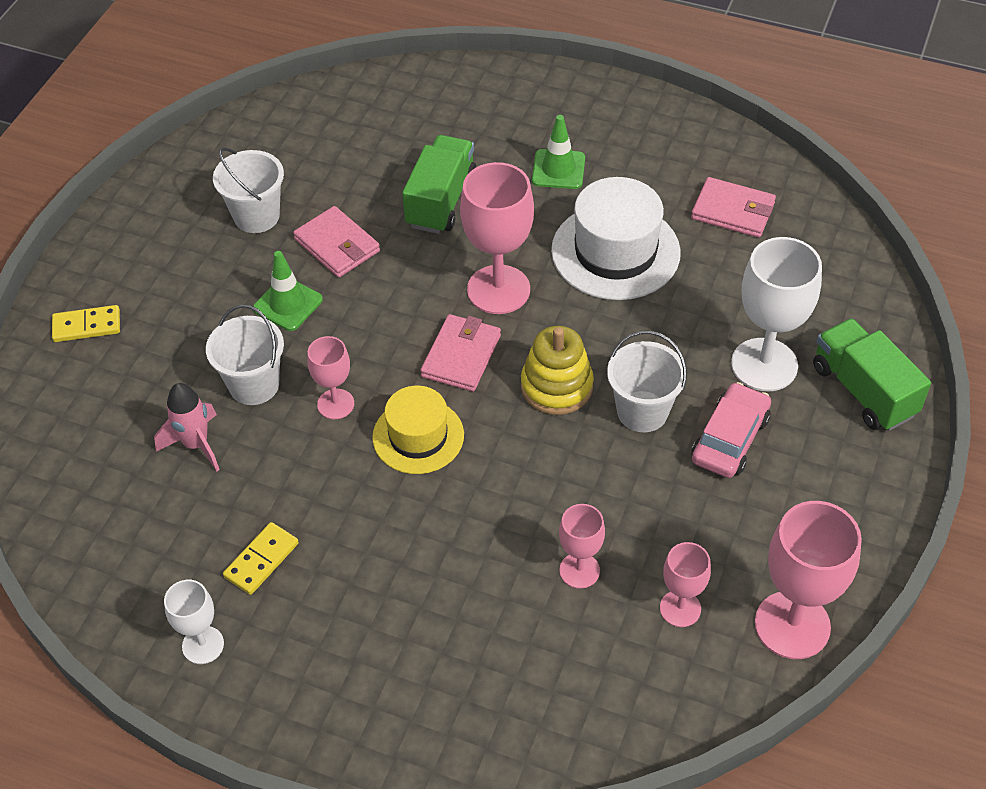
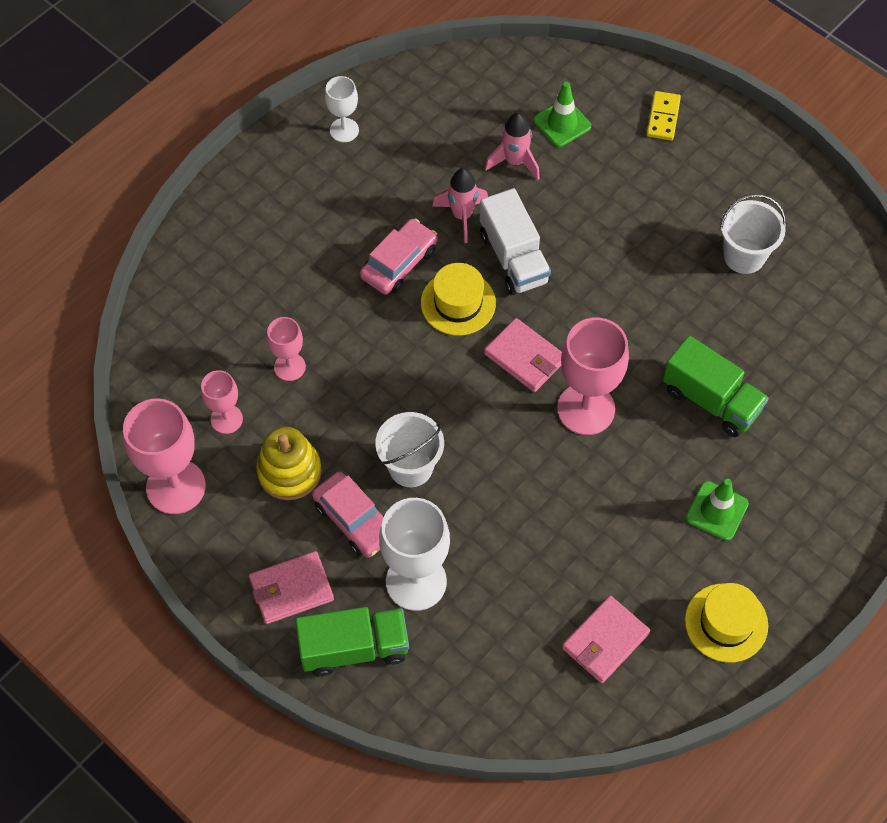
camera: 110 degrees right, 10 degrees up
(254, 385) = (556, 210): white bucket -> none
(261, 560) = (394, 177): yellow domino -> none
(288, 304) = (632, 253): green traffic cone -> green traffic cone (562, 123)
(295, 471) = (462, 216): none -> pink rocket
(335, 404) = (513, 258): pink goblet -> white truck
(337, 245) = (686, 305): pink wallet -> pink wallet (291, 589)
(387, 511) = (399, 263): none -> pink car
(556, 386) = (463, 414): yellow stacking toy -> yellow stacking toy (289, 471)
(615, 251) = (593, 518): white hat -> none
(664, 139) = (726, 623): none -> yellow hat

